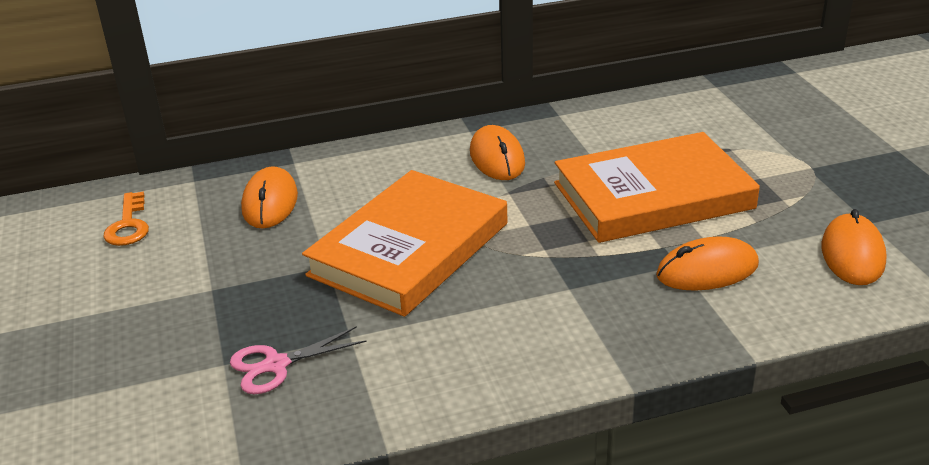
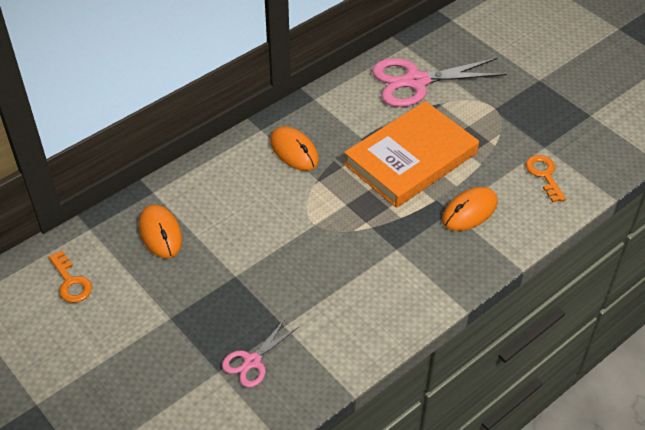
camera: 25 degrees left, 15 degrees up
(410, 249) = (281, 247): orange book -> none
(709, 121) = (416, 81): none -> pink scissors
(852, 254) = (544, 175): orange mouse -> orange key

